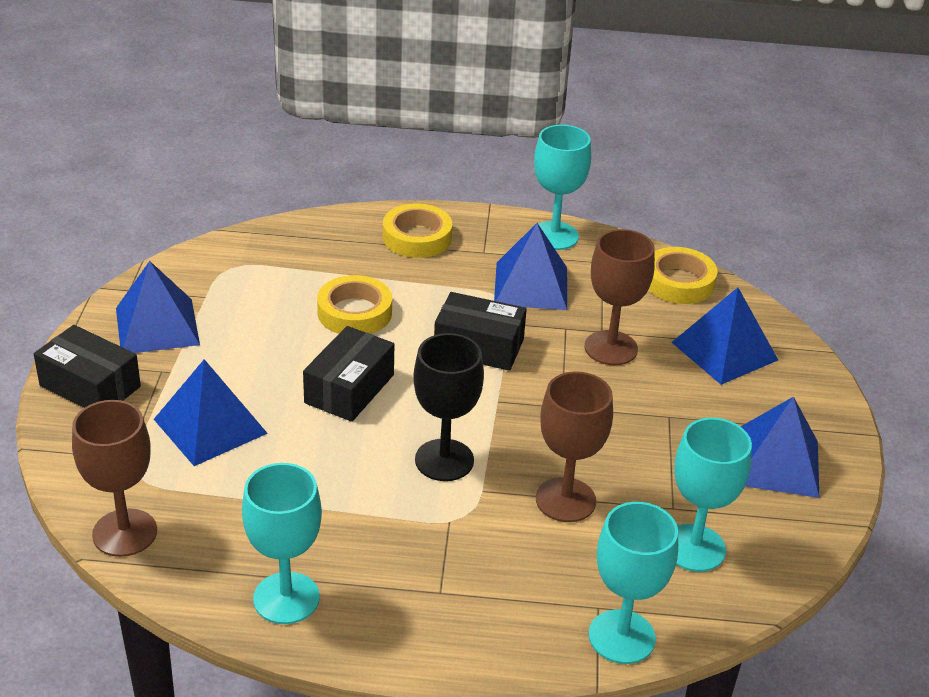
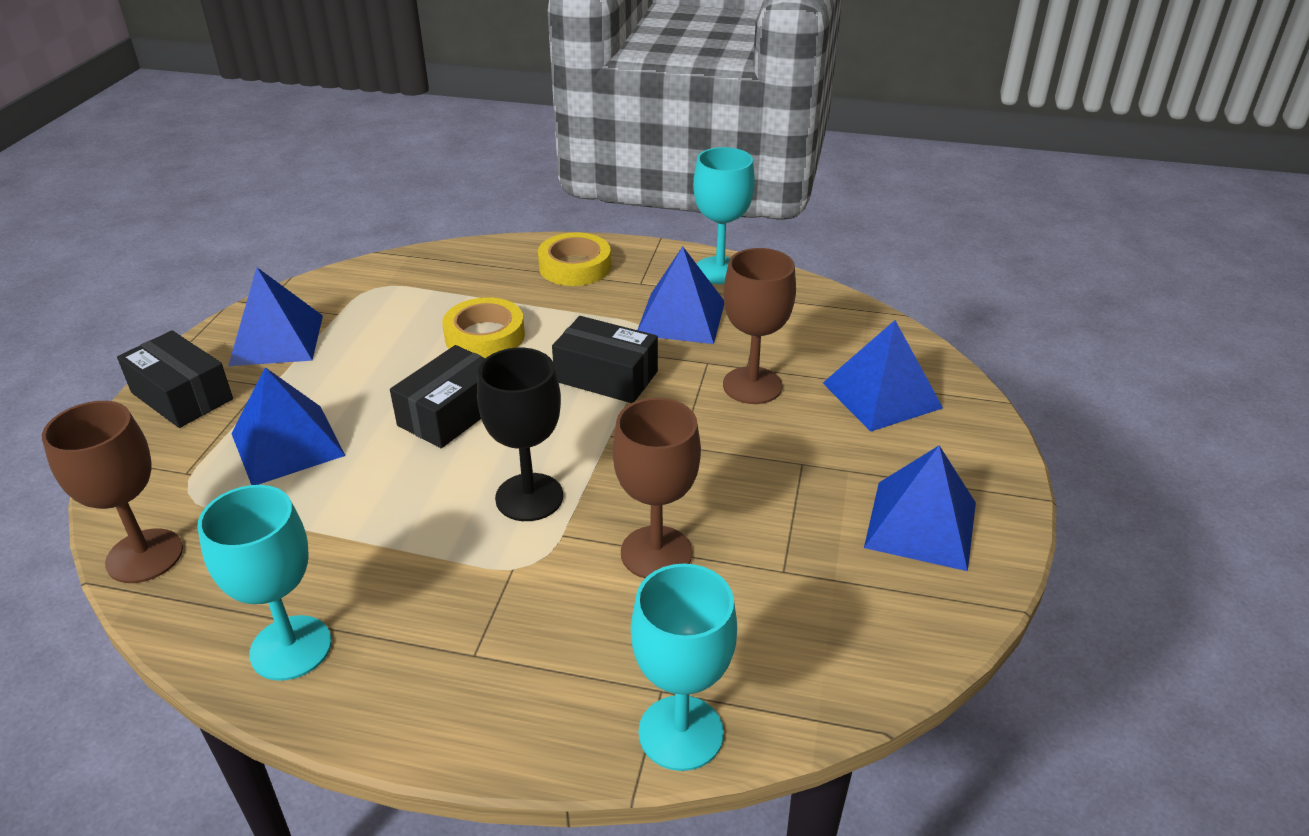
camera: 10 degrees right, 0 degrees up
(678, 282) = (844, 321): yellow tape -> none
(694, 548) = (799, 623): turquoise goblet -> none

